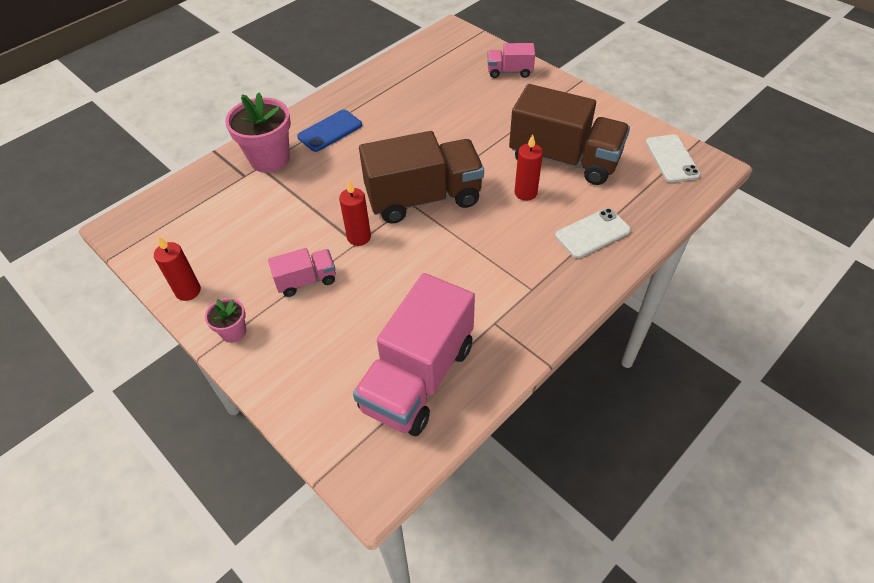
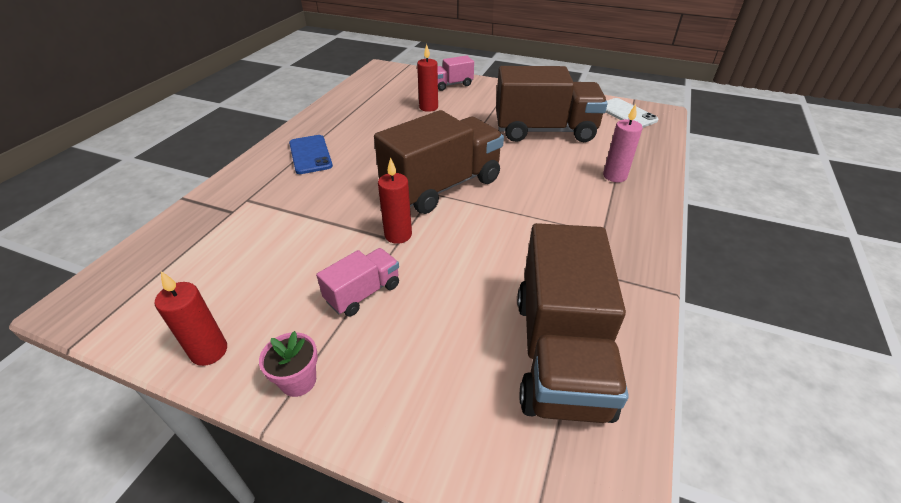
camera: 25 degrees left, 10 degrees down
(269, 159) = (255, 190): pink flower pot -> none
(330, 131) = (310, 154): blue phone -> blue phone turned 45 degrees counterclockwise
(418, 377) = (560, 353): pink truck -> brown truck
(525, 193) = (533, 161): red candle -> red candle (428, 107)
(592, 233) = (614, 176): white phone -> pink candle

